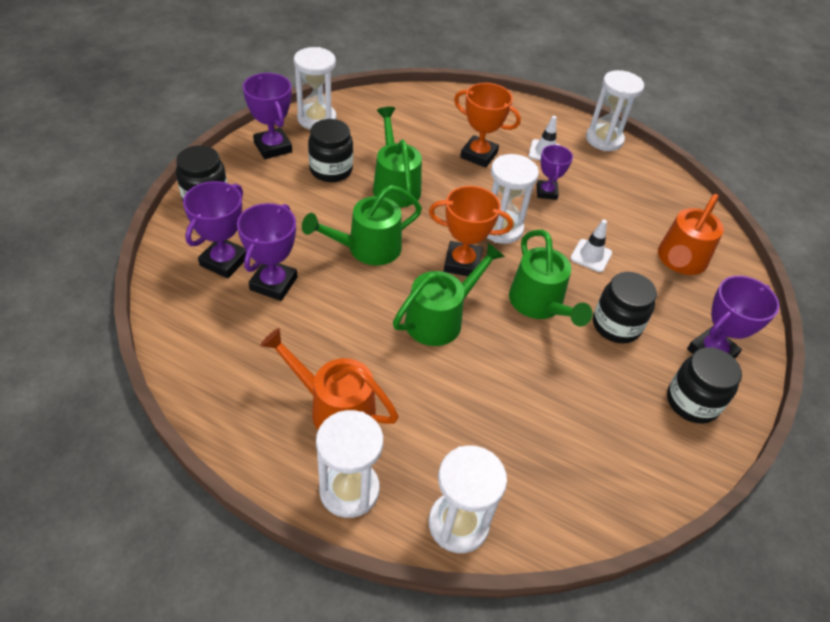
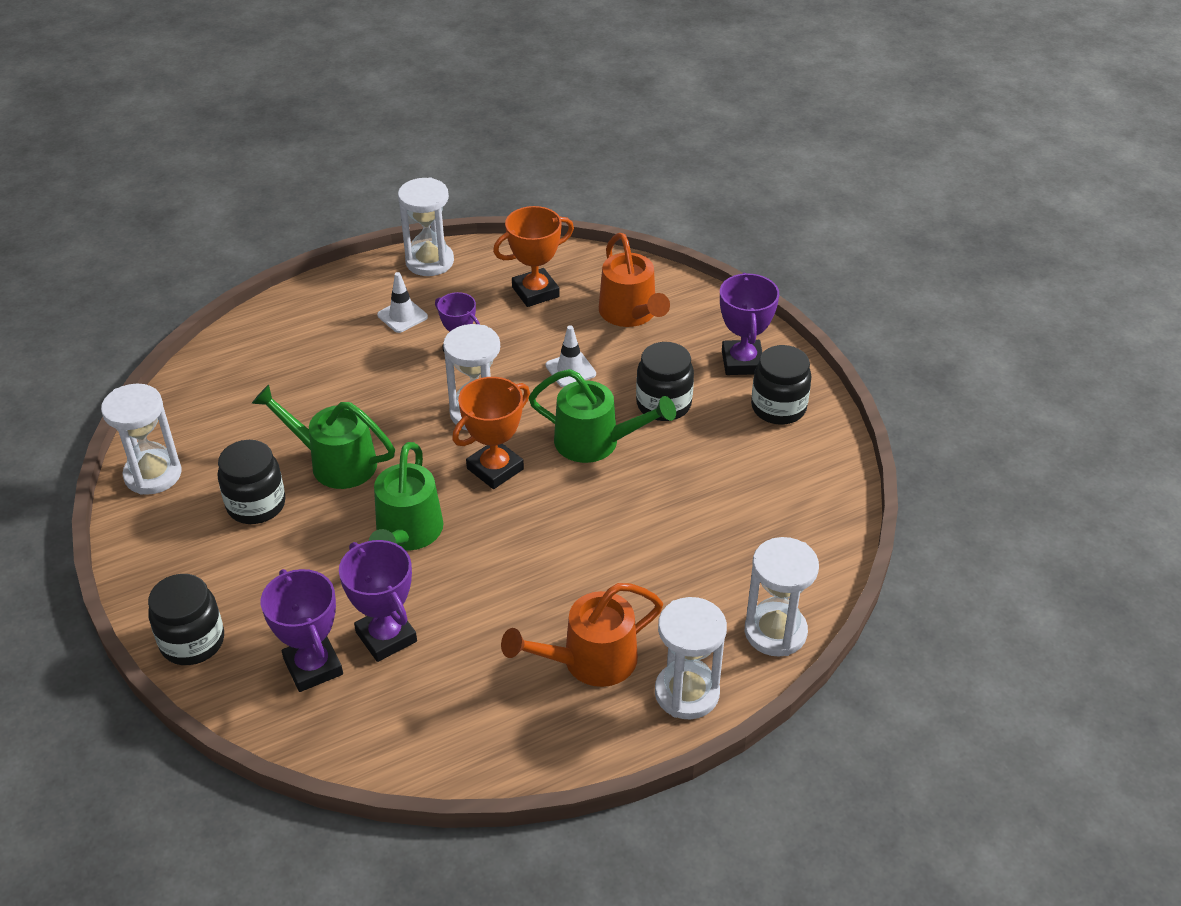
camera: 50 degrees left, 5 degrees down
(273, 147) = (163, 539): purple trophy -> none
(441, 318) = (549, 524): green watering can -> none
(479, 155) = (356, 369): orange trophy -> orange trophy (535, 292)

